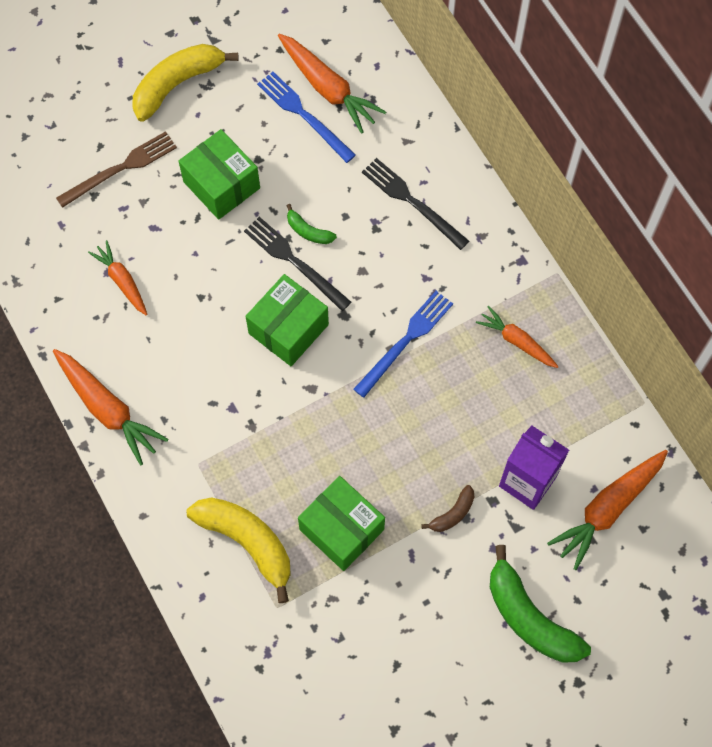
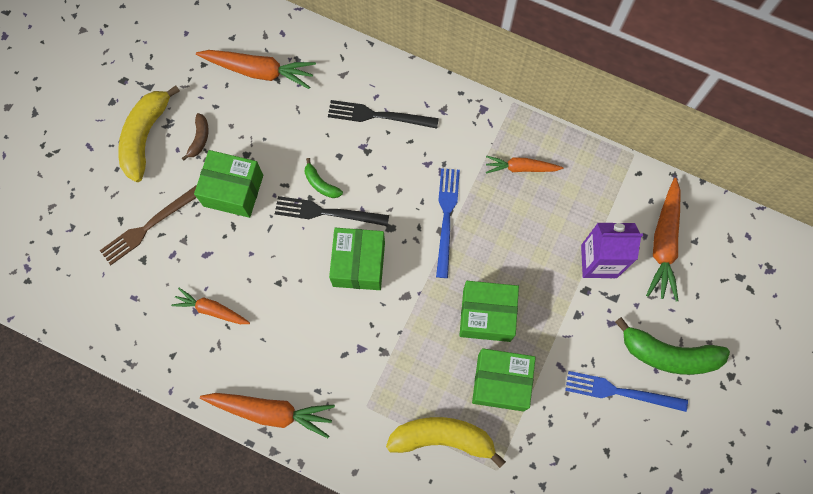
camera: 35 degrees left, 5 degrees up
(121, 168) = (149, 226): brown fork -> brown fork turned 150 degrees counterclockwise
(303, 115) = (256, 101): blue fork -> blue fork (620, 392)
(308, 231) = (321, 184): green banana -> green banana turned 45 degrees clockwise
(375, 458) = (486, 315): none -> green box
(453, 513) = (566, 318): brown banana -> brown banana (199, 139)

